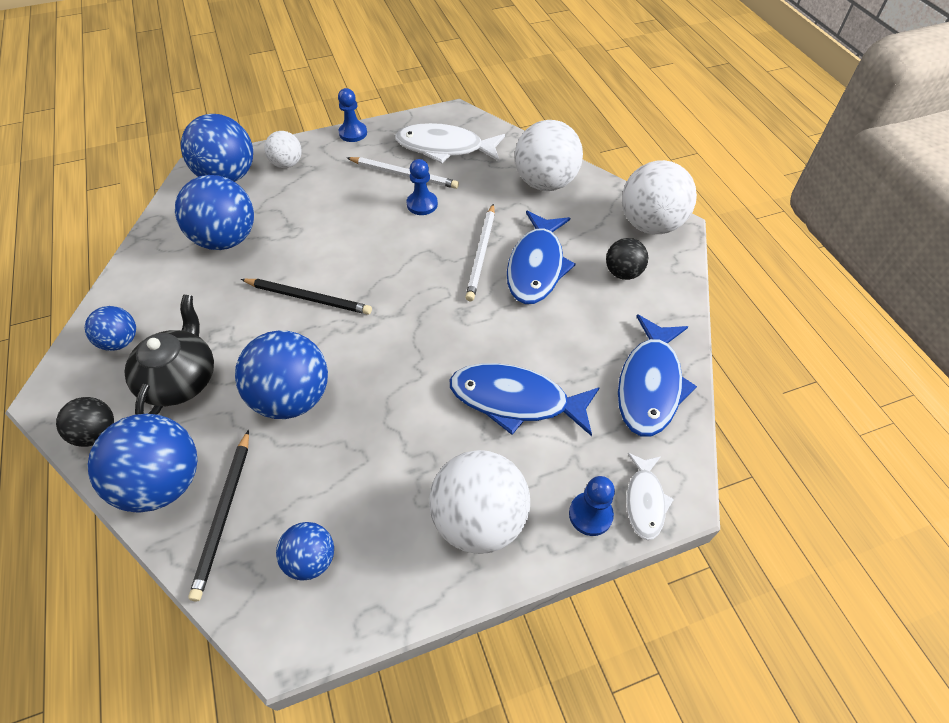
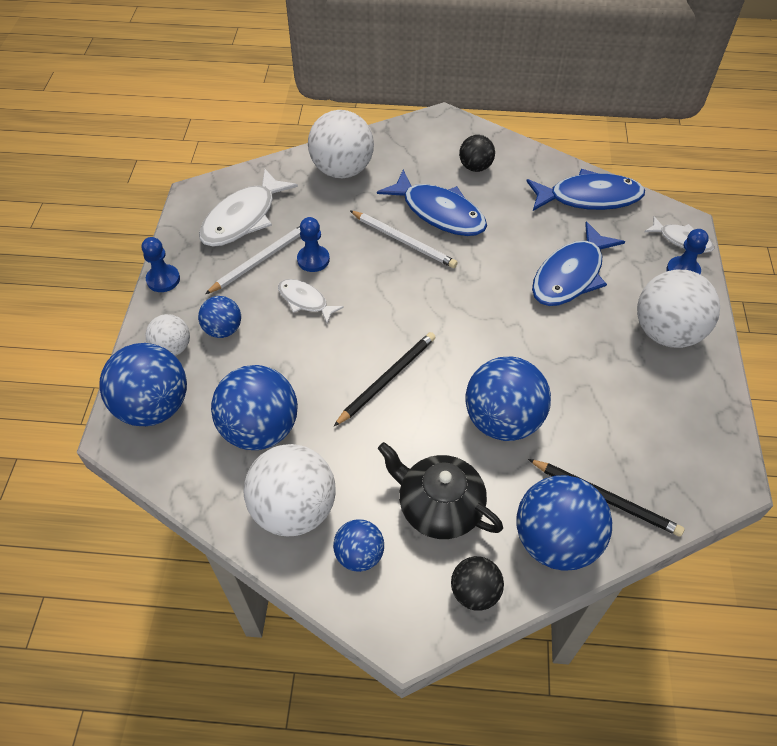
camera: 65 degrees left, 0 degrees up
(311, 559) = (667, 446): blue ball -> blue ball (223, 329)
(372, 216) = (305, 301): none -> white fish
(650, 224) = (433, 131): white ball -> white ball (294, 509)
(650, 384) = (589, 197): blue fish -> blue fish turned 45 degrees counterclockwise

